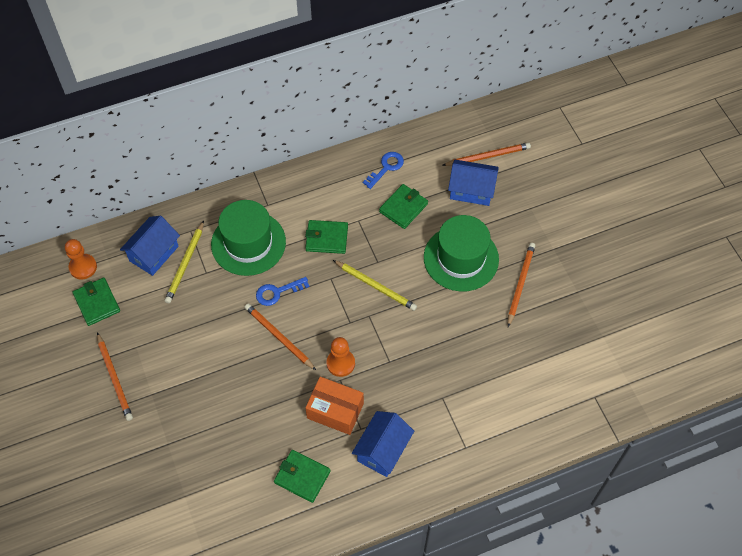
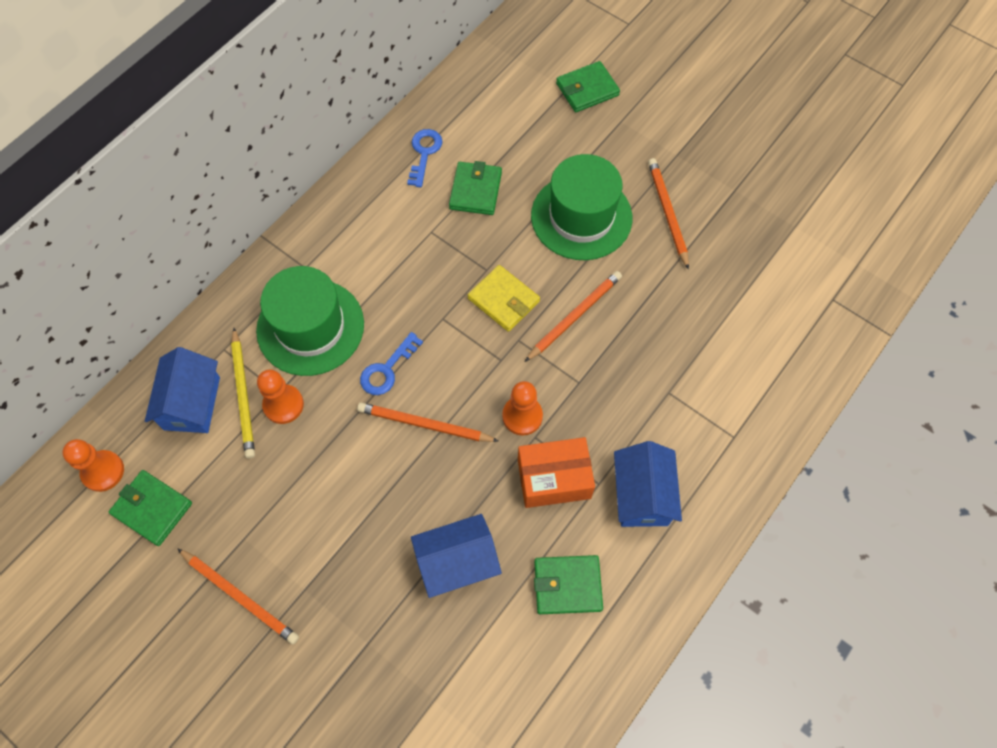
camera: 30 degrees left, 5 degrees up
(204, 282) = (283, 405): none -> orange pawn
(326, 238) = (406, 272): green wallet -> green wallet (587, 89)
(376, 286) = (503, 300): yellow pencil -> yellow wallet
(471, 190) = (541, 133): blue house -> blue house (457, 562)
(488, 156) = (534, 85): orange pencil -> orange pencil (574, 316)

